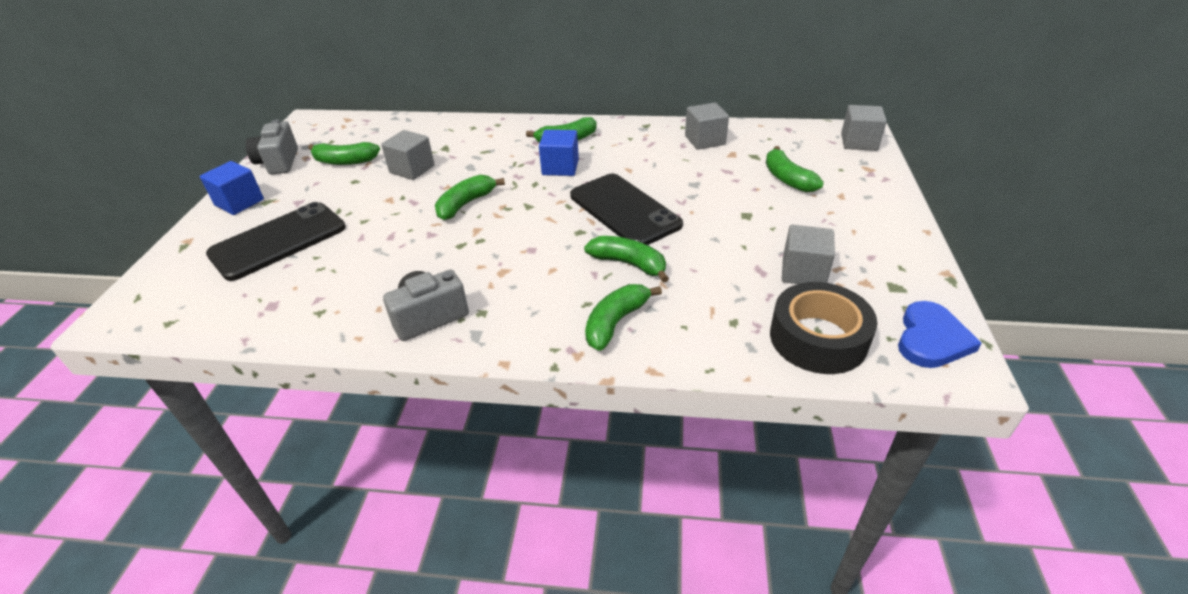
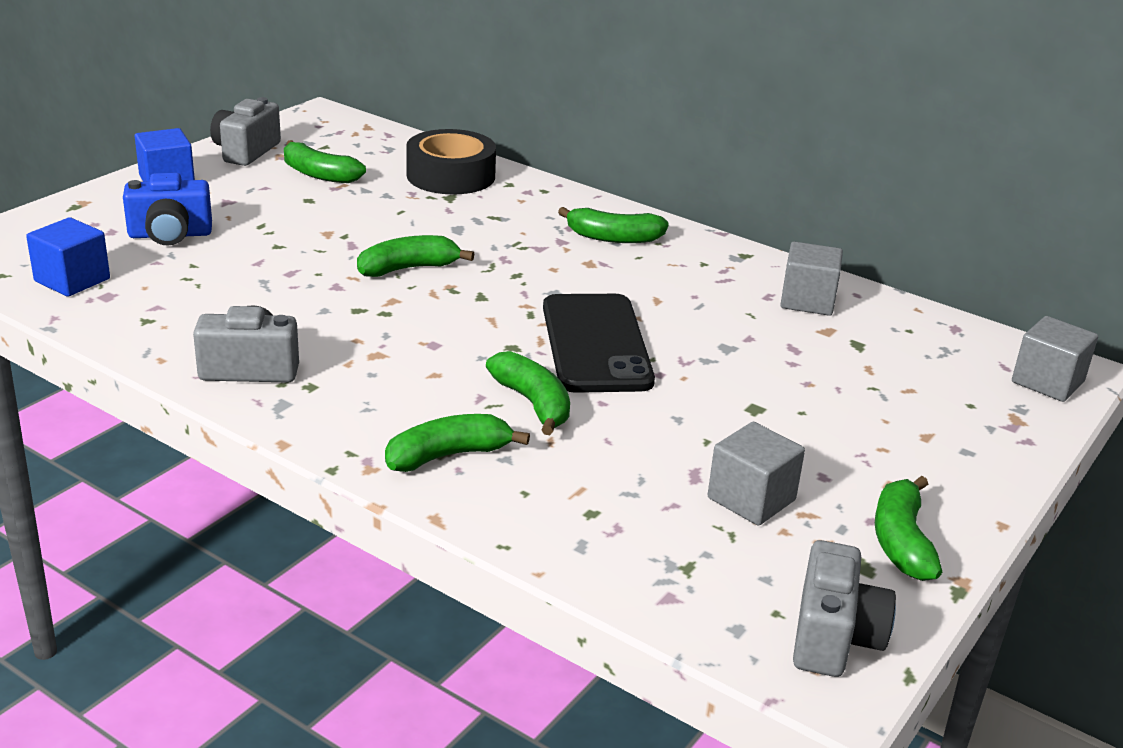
camera: 25 degrees right, 10 degrees down
(278, 241) = (170, 235): black phone -> blue camera
(412, 169) = (386, 208): grey cube -> none
(560, 167) = (569, 267): blue cube -> blue cube (72, 280)
(787, 179) = (870, 388): green banana -> green banana (901, 541)
(818, 338) = (678, 573): black tape -> black tape (451, 176)
(931, 339) = (834, 637): blue heart -> grey camera

